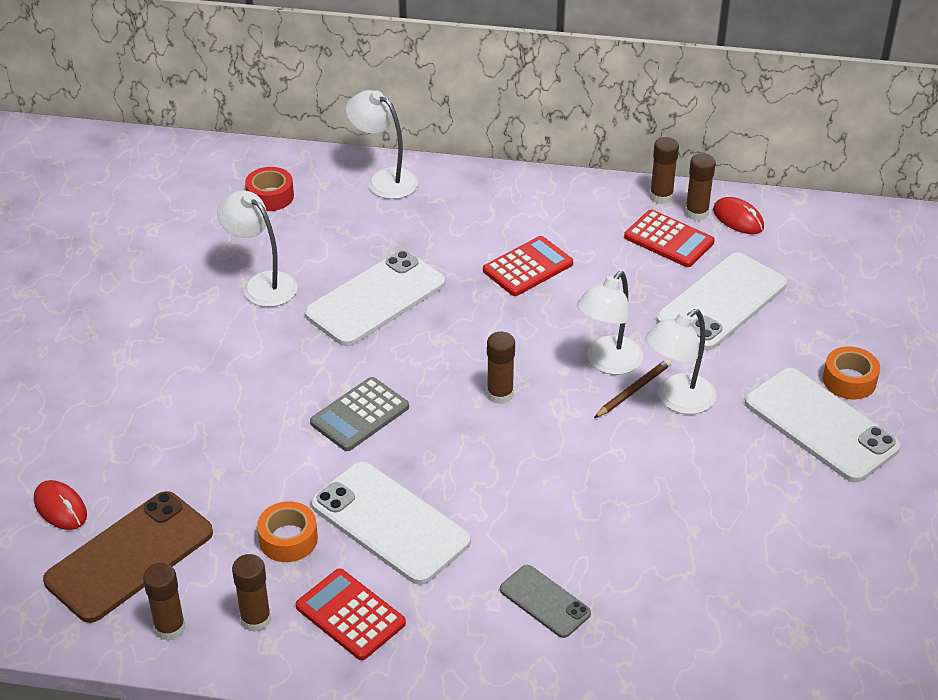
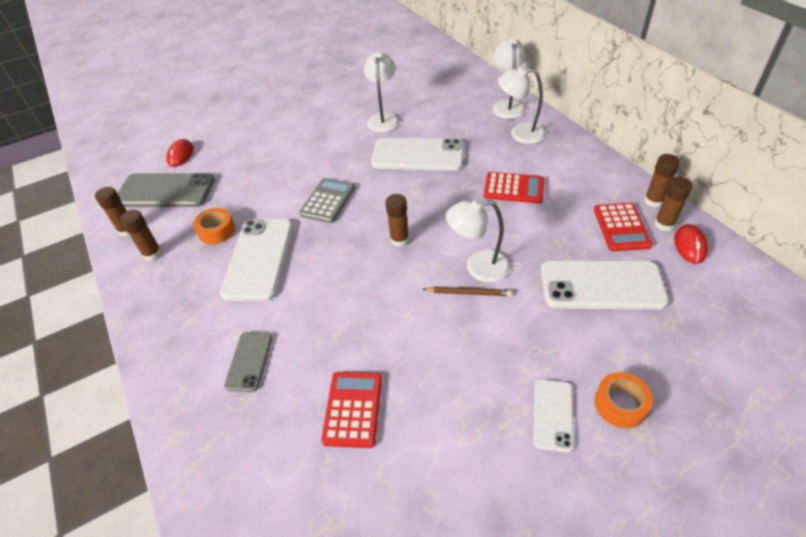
camera: 55 degrees right, 5 degrees up
(130, 557) = (165, 191): brown phone -> grey phone
(270, 196) = (445, 85): red tape -> none
(350, 615) = (179, 285): red calculator -> red calculator (353, 409)
(360, 415) = (328, 201): grey calculator -> grey calculator turned 105 degrees clockwise
(677, 400) = (484, 319): white lamp -> white lamp (520, 133)
(820, 425) = (552, 414): white phone -> white phone, size x0.54

